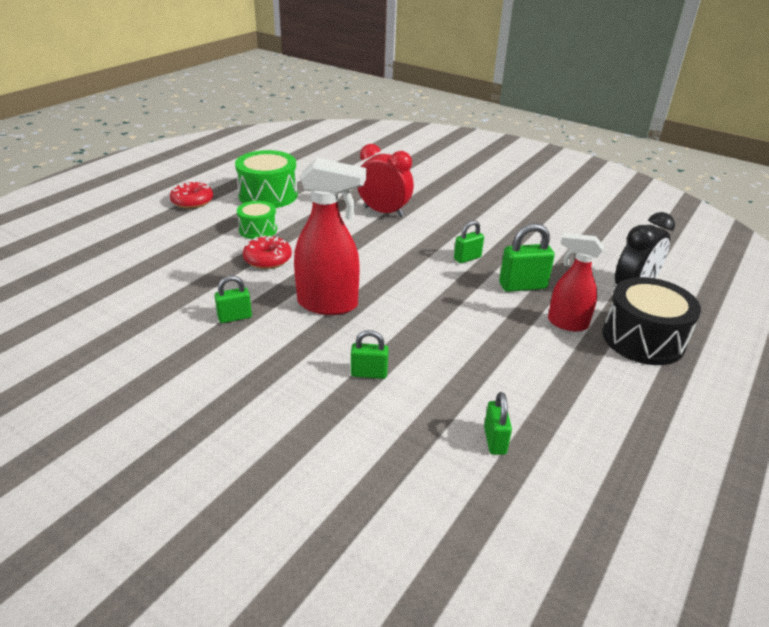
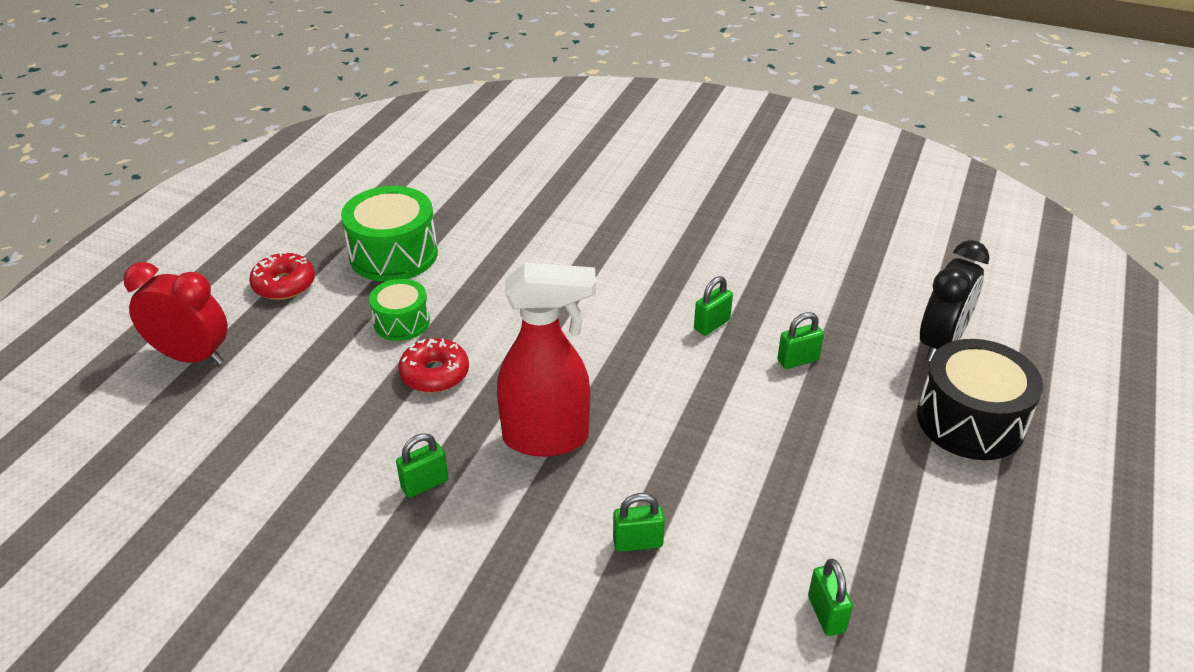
camera: 10 degrees left, 5 degrees up
(384, 212) = (572, 260): red clock -> red clock (192, 357)
(522, 286) = (798, 360): green padlock -> green padlock, size x0.64
(567, 323) = (869, 413): red spray bottle -> none

